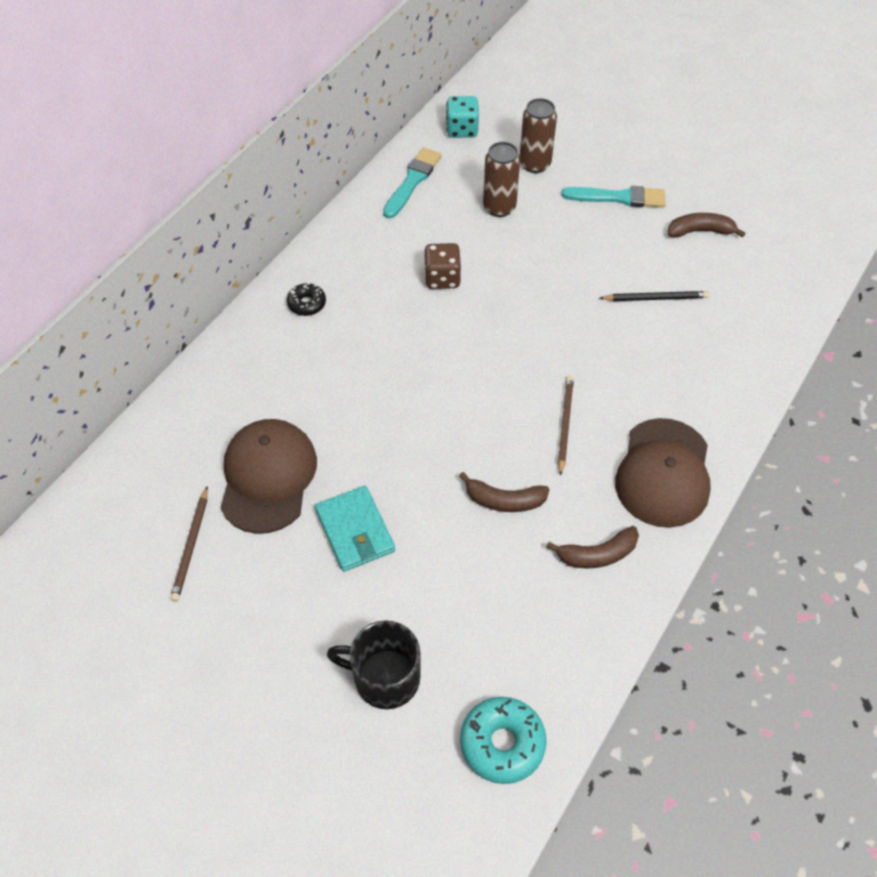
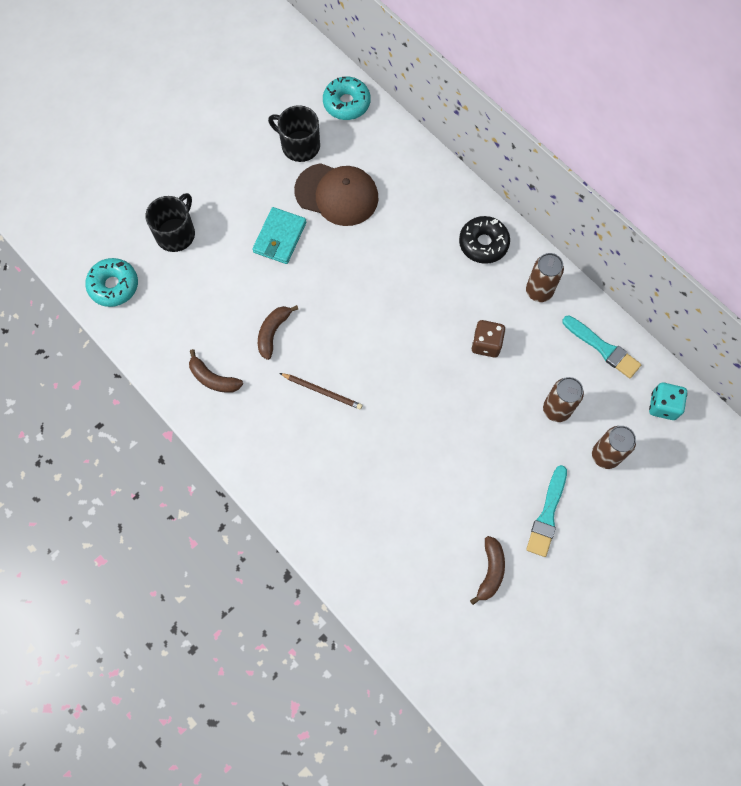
camera: 105 degrees right, 15 degrees up
(105, 502) = (346, 103): none -> turquoise donut
(191, 546) = (299, 145): brown pencil -> black mug
(307, 304) = (483, 243): black donut -> black donut, size x1.68
(355, 531) = (280, 237): turquoise wallet -> turquoise wallet turned 60 degrees counterclockwise
(358, 243) = (539, 291): none -> brown can
(597, 554) = (213, 378): brown banana -> brown banana turned 60 degrees counterclockwise
(655, 298) = (424, 502): black pencil -> none
(663, 473) = (261, 445): brown cap -> none

